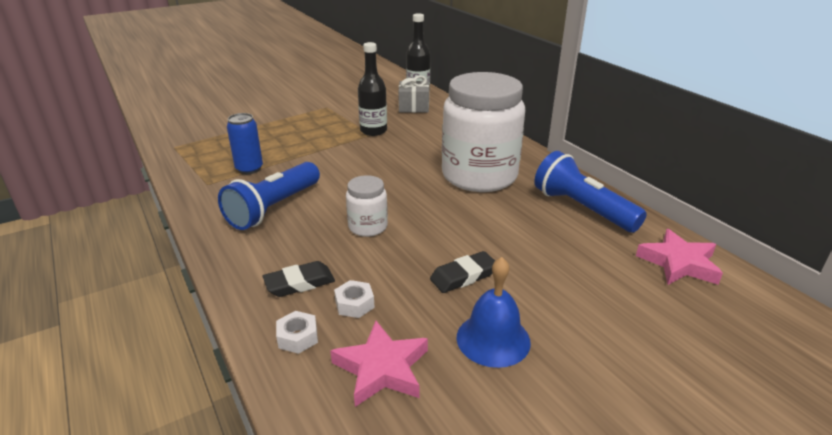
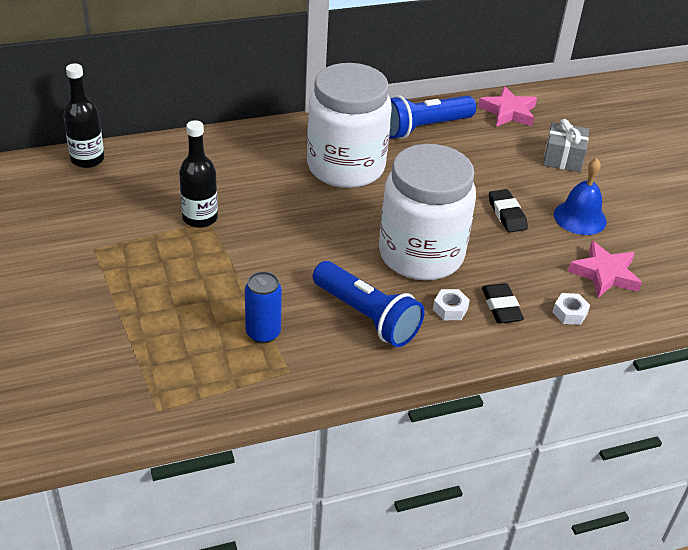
camera: 80 degrees left, 10 degrees up
(354, 304) = (534, 278): white nut -> white nut (450, 309)
(368, 227) = (421, 254): white jar -> white jar, size x2.23
(414, 107) = (141, 173): grey gift -> grey gift (563, 158)

